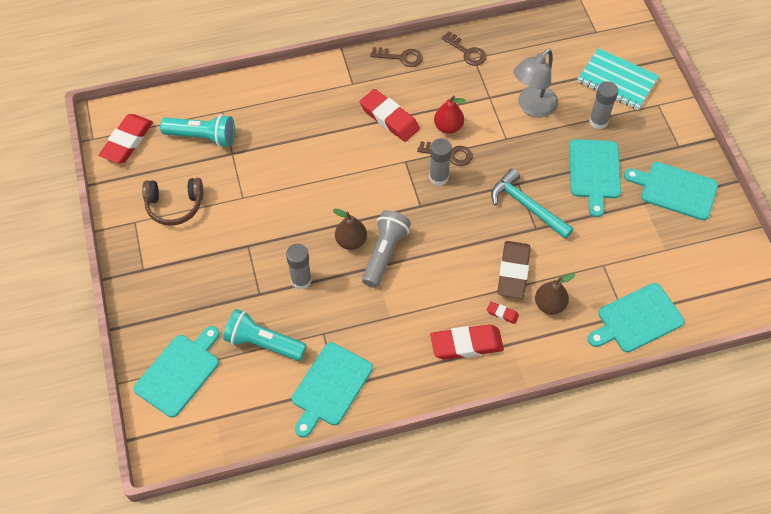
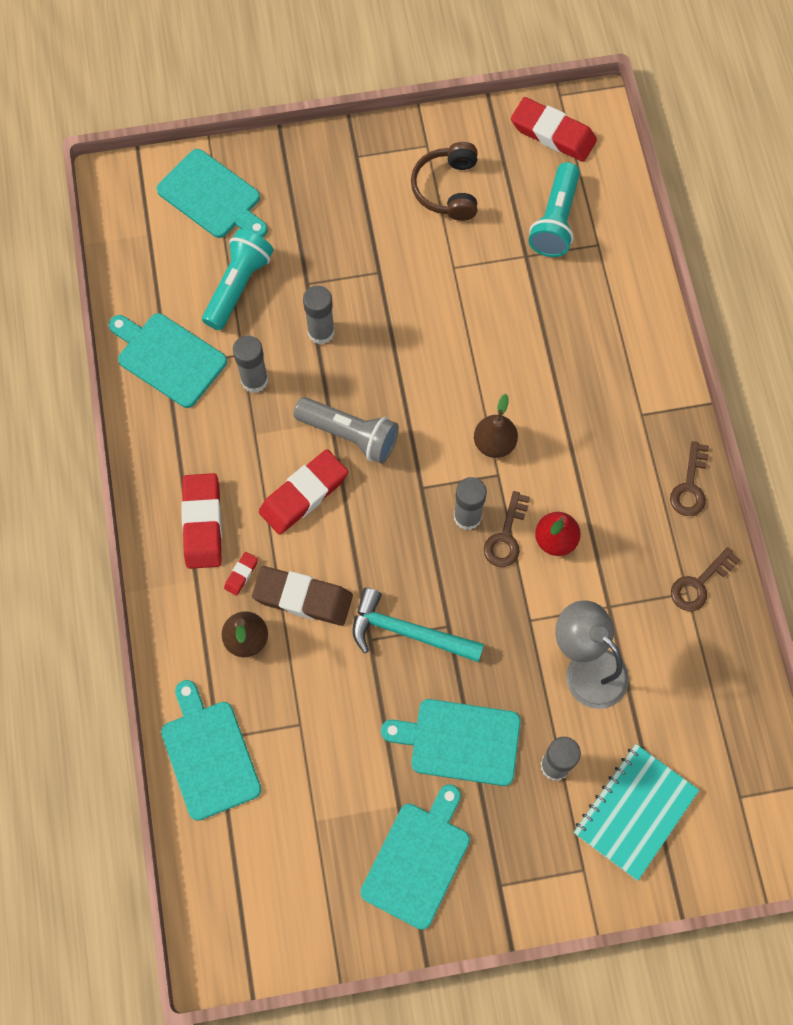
camera: 95 degrees right, 10 degrees up
(345, 322) = (254, 380): none -> grey glue stick
(351, 241) = (373, 395): brown pear -> brown pear (494, 443)
(389, 118) = (575, 460): red eraser -> red eraser (304, 494)
(527, 206) = (408, 632): turquoise hammer -> turquoise hammer turned 120 degrees counterclockwise

